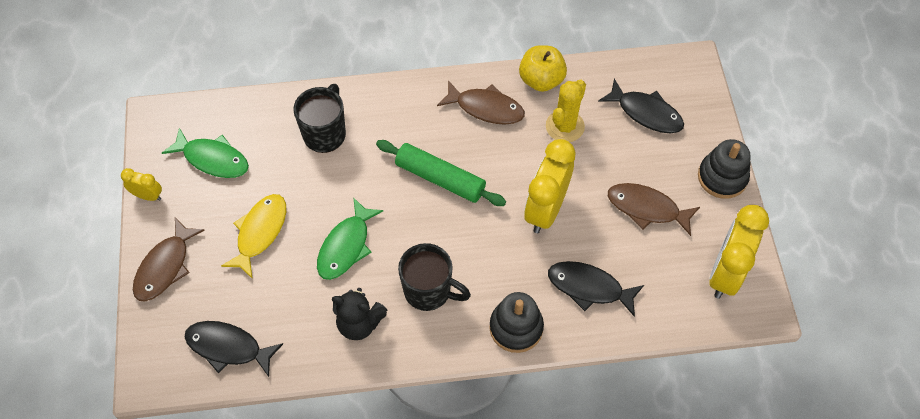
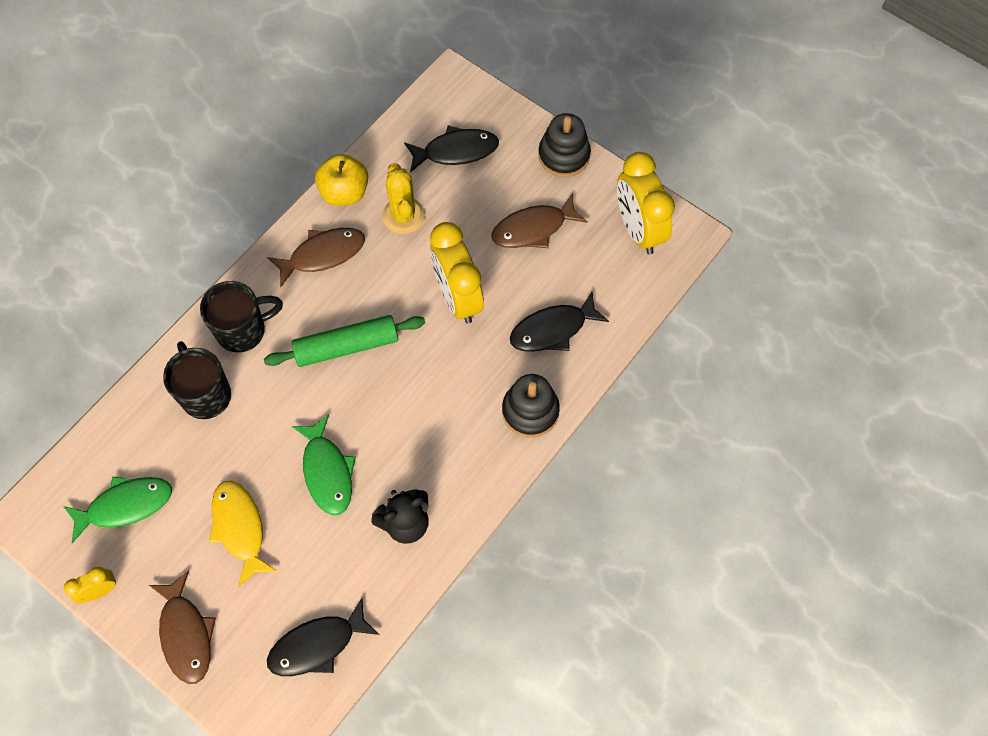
camera: 45 degrees left, 5 degrees up
(429, 291) = (434, 445): black mug -> black mug (243, 330)

